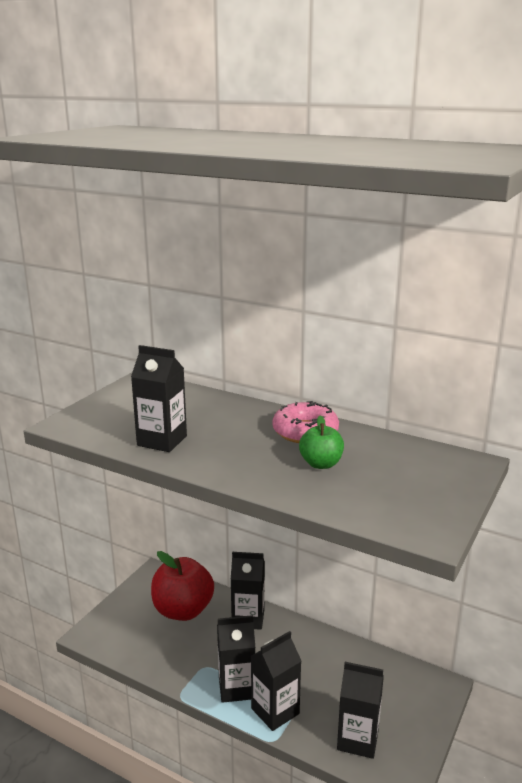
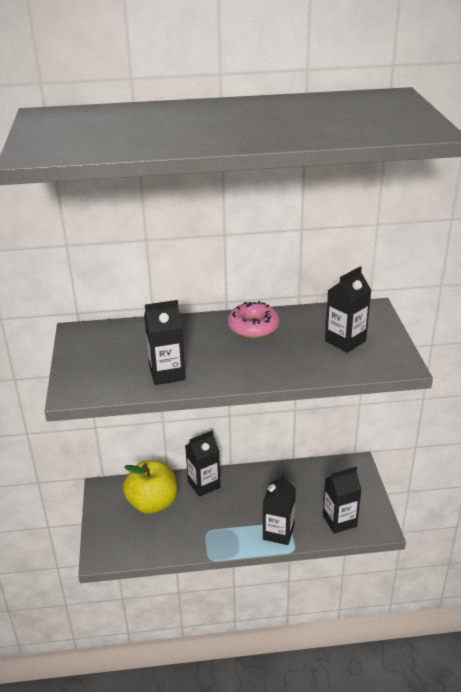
camera: 35 degrees left, 10 degrees up
(183, 610) = (152, 503): red apple -> yellow apple
(236, 687) = (241, 532): black carton -> black carton (345, 341)
(321, 464) = (292, 346): green apple -> none

